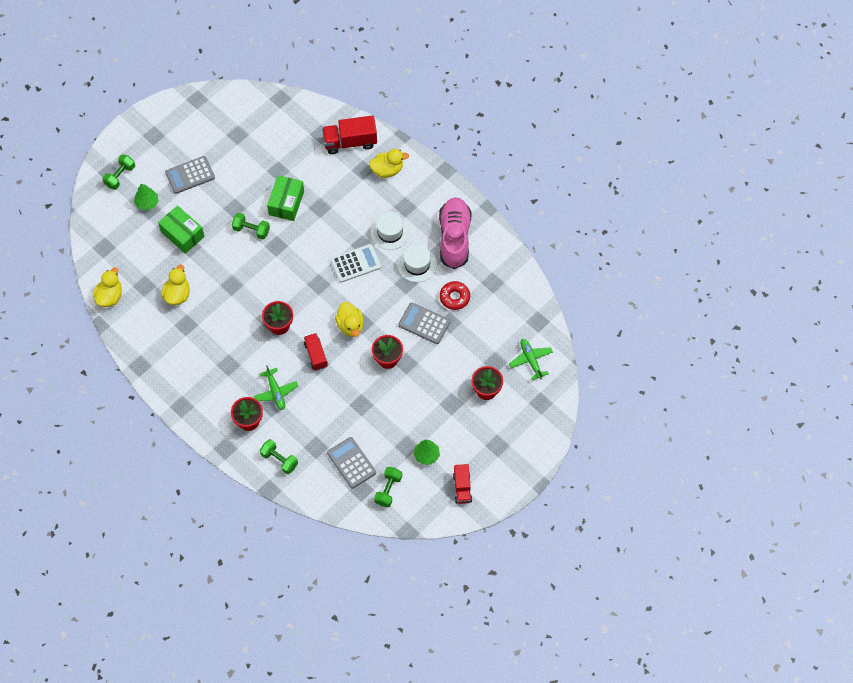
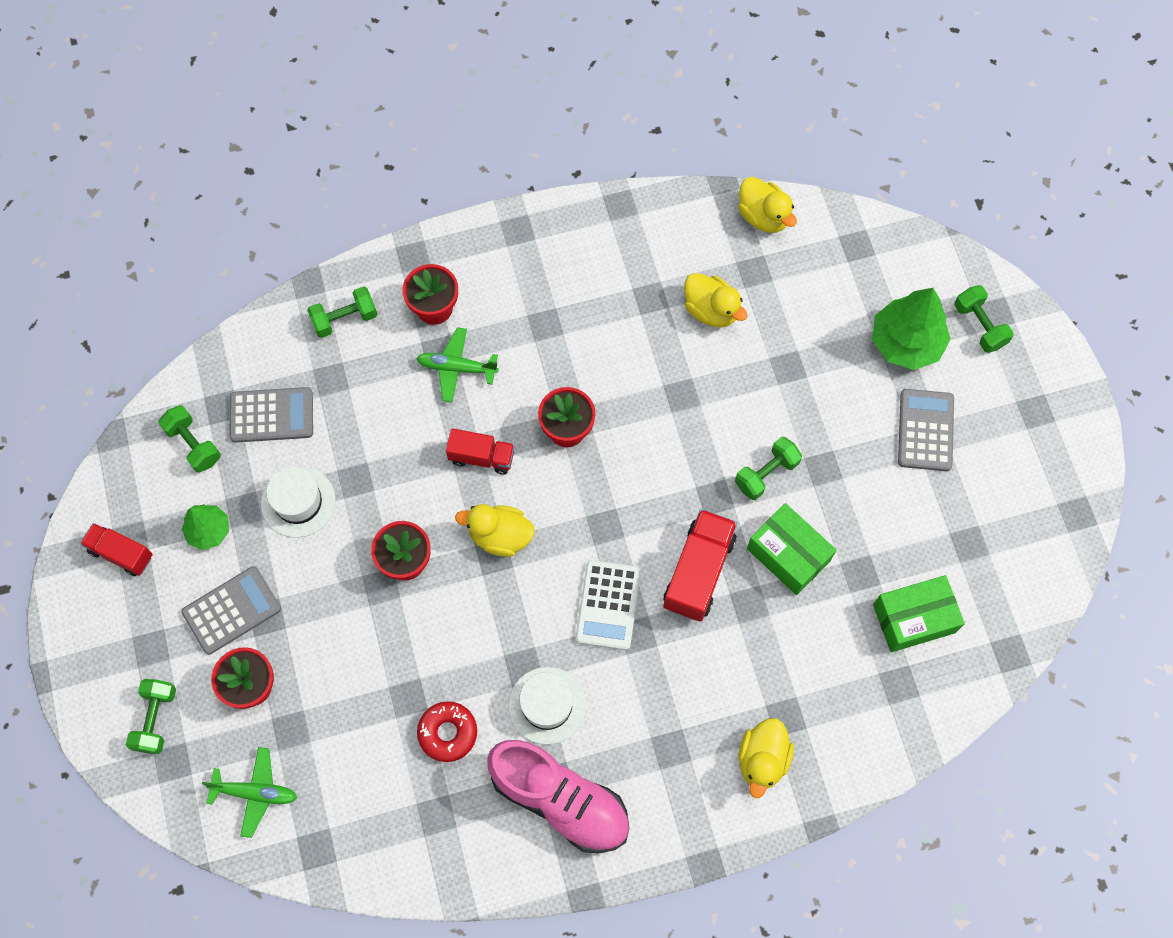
camera: 120 degrees right, 5 degrees up
(147, 203) = (906, 342): green tree -> green tree, size x1.71
(182, 234) = (817, 367): green box -> green box (914, 618)
(350, 142) = (855, 726): red truck -> red truck (698, 572)
(390, 232) = (635, 695): white hat -> white hat (298, 502)
(424, 323) = (431, 654): grey calculator -> grey calculator (231, 610)
(527, 422) = (156, 719): none -> green dumbbell

